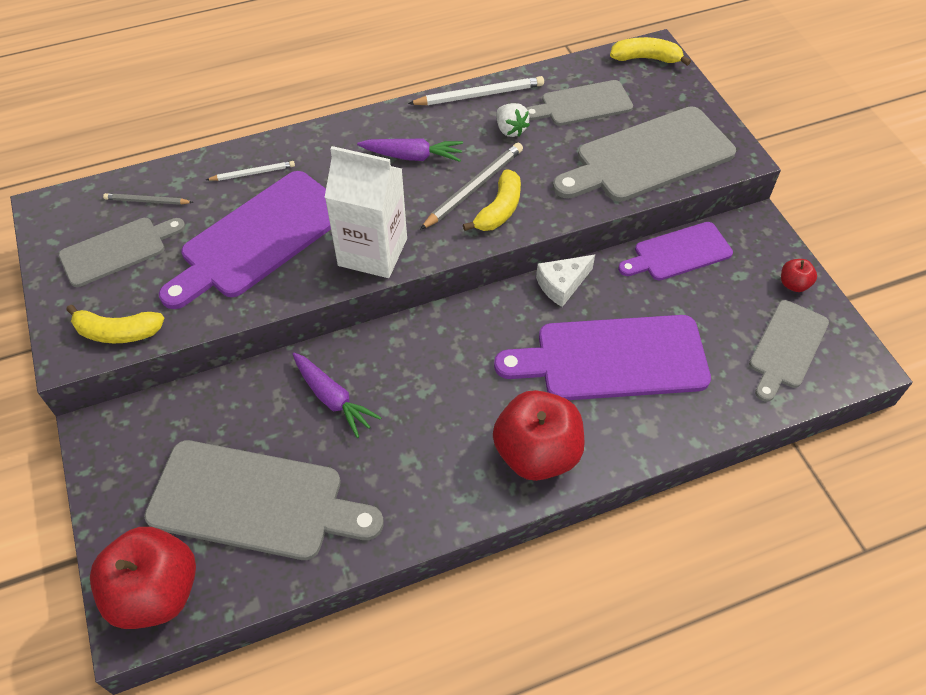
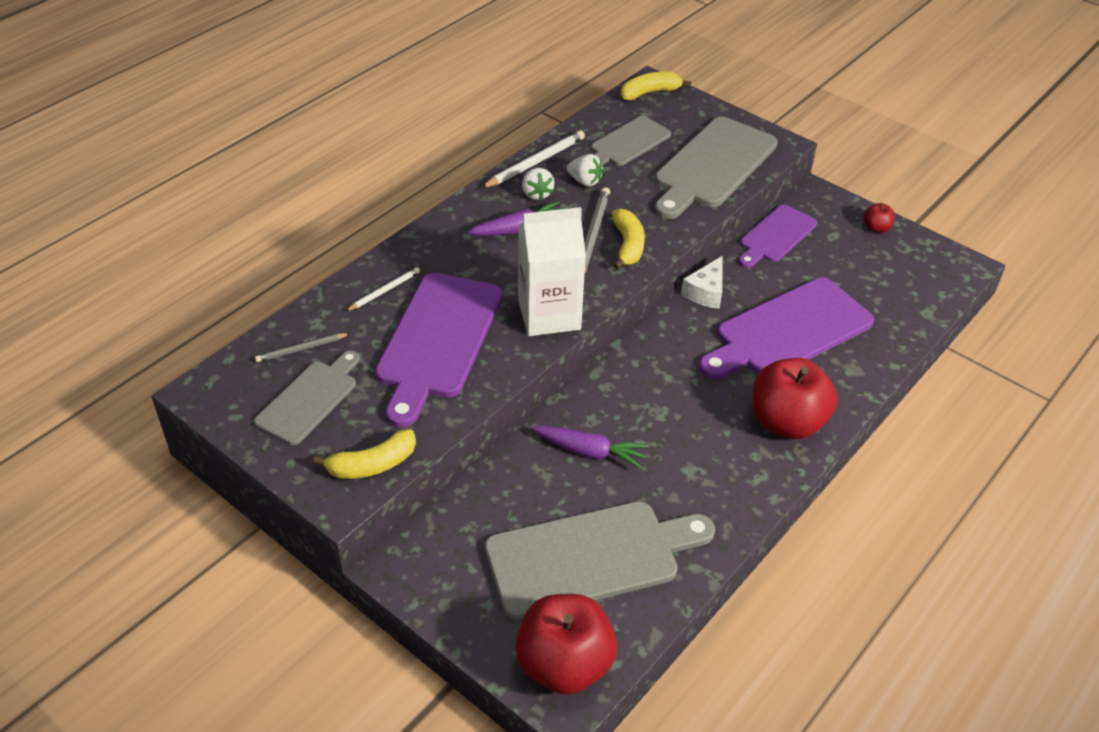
camera: 30 degrees left, 10 degrees down
(456, 127) = (536, 194): none -> white strawberry
(787, 347) = (906, 274): grey cutting board -> none

